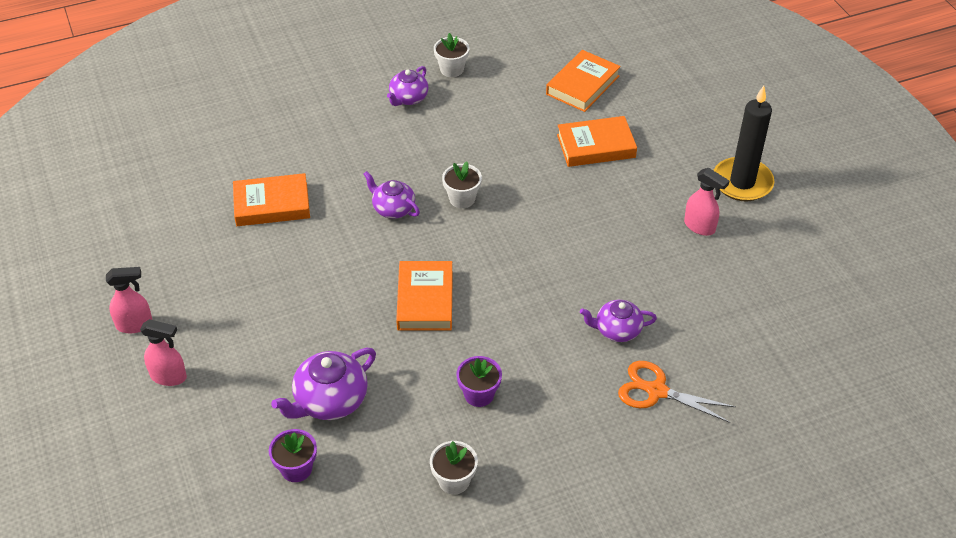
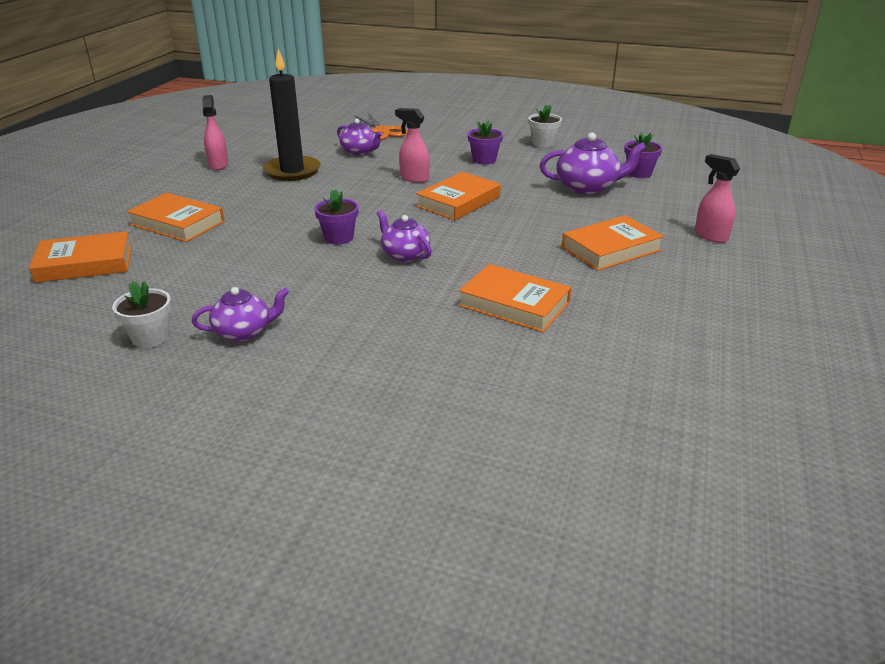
camera: 140 degrees left, 15 degrees down
(135, 325) = (728, 274): pink spray bottle -> pink spray bottle (414, 178)
(244, 306) = (611, 249): none -> orange book
(393, 209) = (404, 255): purple teapot -> purple teapot turned 150 degrees clockwise
(462, 199) = (339, 237): white flower pot -> purple flower pot
(742, 182) = (143, 170): black candle -> black candle (292, 171)

